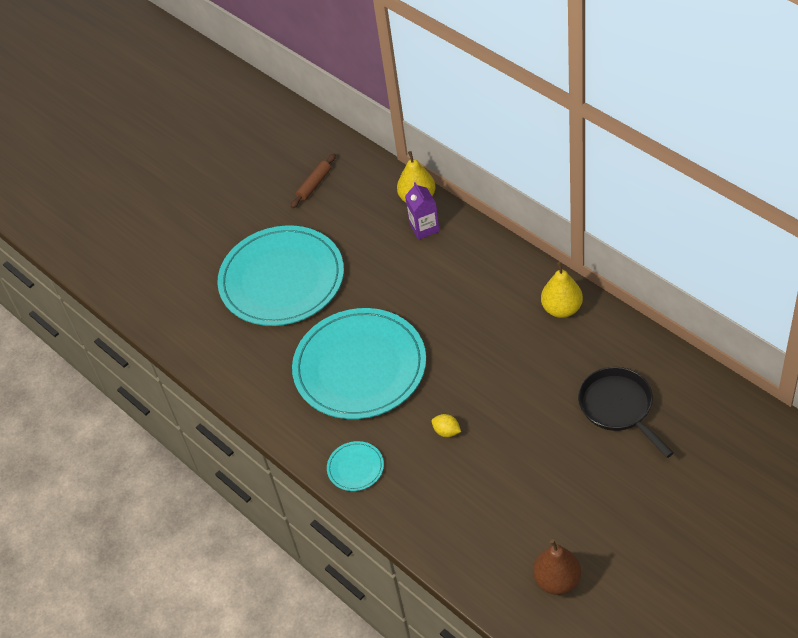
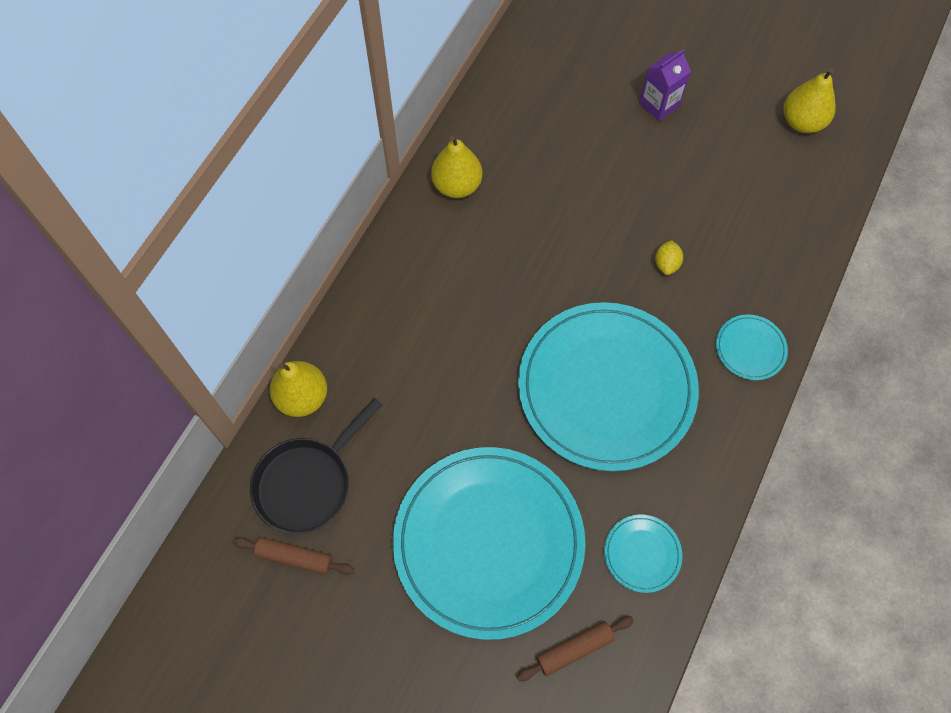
camera: 115 degrees left, 15 degrees up
(198, 310) = (574, 649): none -> brown rolling pin
(238, 359) = (642, 554): none -> turquoise plate
(424, 228) = (356, 374): purple carton -> purple carton (659, 105)
(557, 580) = (802, 122): brown pear -> yellow pear
(619, 407) = (578, 107): black pan -> black pan (308, 482)

